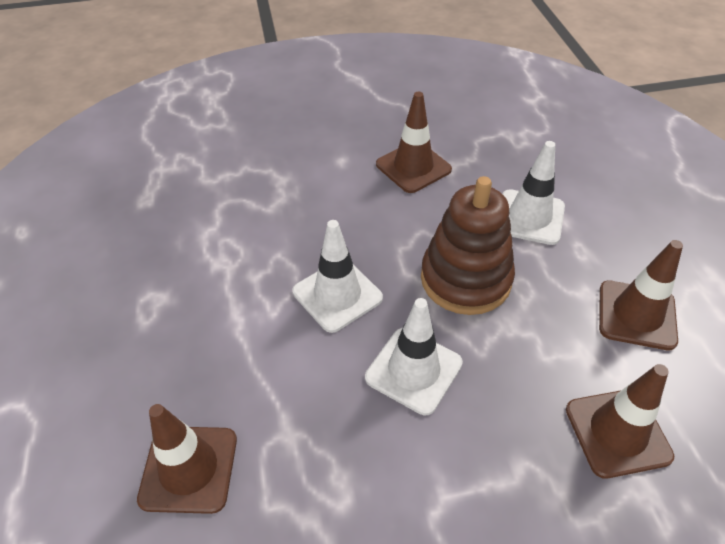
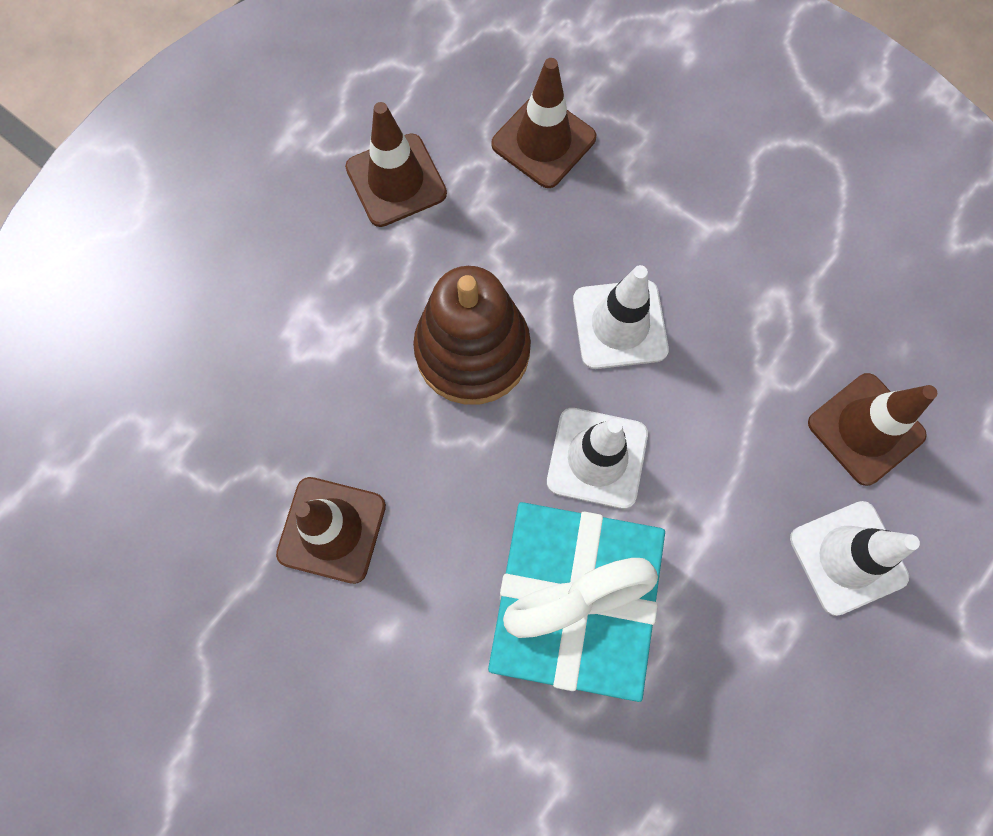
camera: 130 degrees left, 25 degrees up
(275, 230) = (568, 604): none -> turquoise gift
(529, 217) = (325, 343): white traffic cone -> white traffic cone (848, 557)

